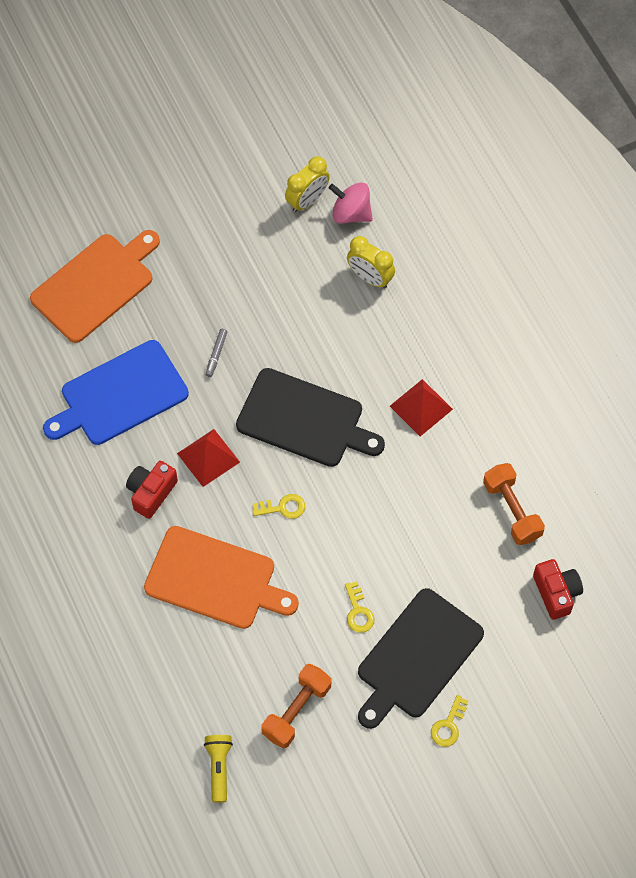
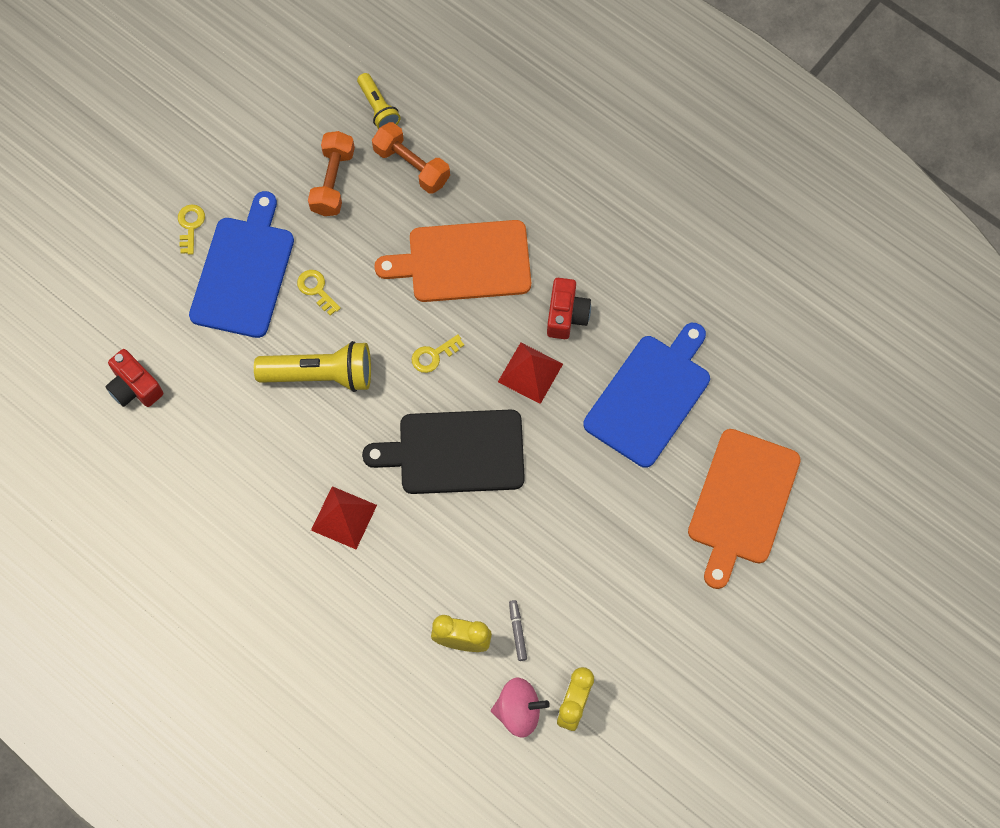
camera: 155 degrees right, 5 degrees up
(216, 354) = (578, 481): grey marker -> grey marker (517, 631)
(388, 533) = (320, 375): none -> yellow flashlight
(417, 657) = (244, 272): black cutting board -> blue cutting board
(512, 510) = (208, 450): orange dumbbell -> orange dumbbell (411, 165)

